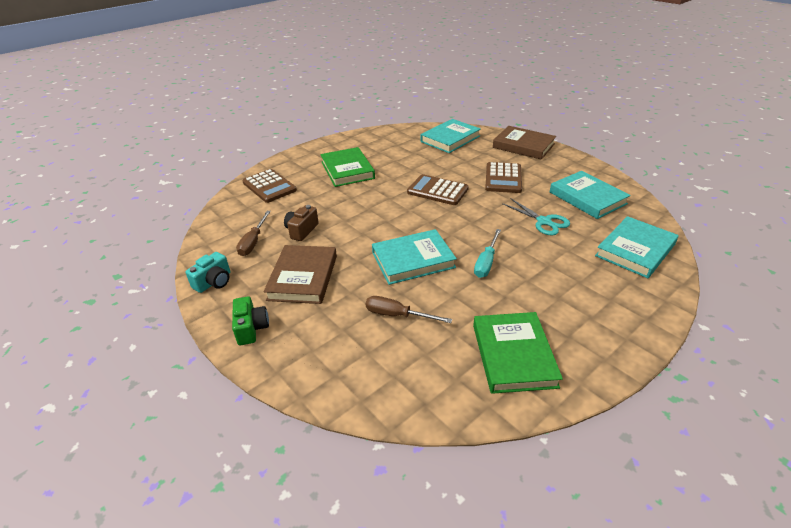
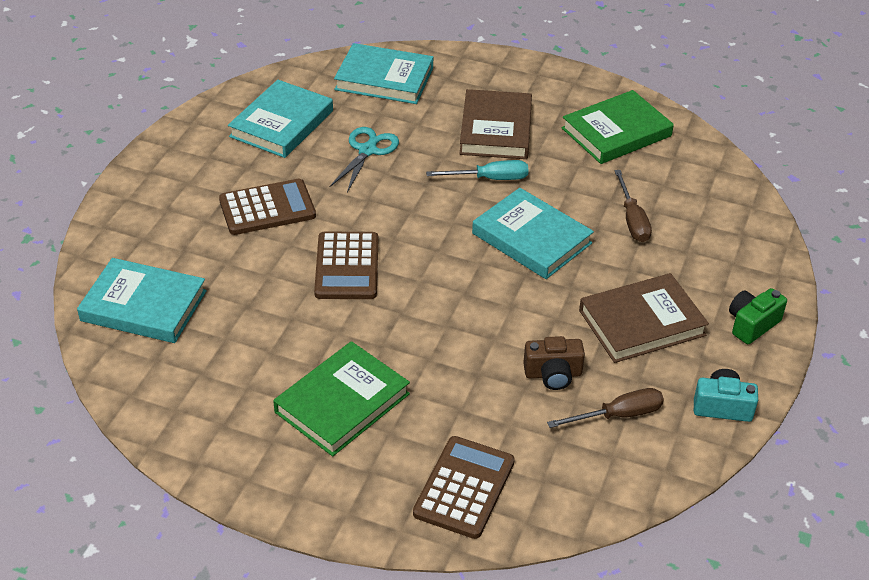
camera: 120 degrees left, 5 degrees up
(523, 146) = (135, 209): brown book -> brown book (496, 129)

